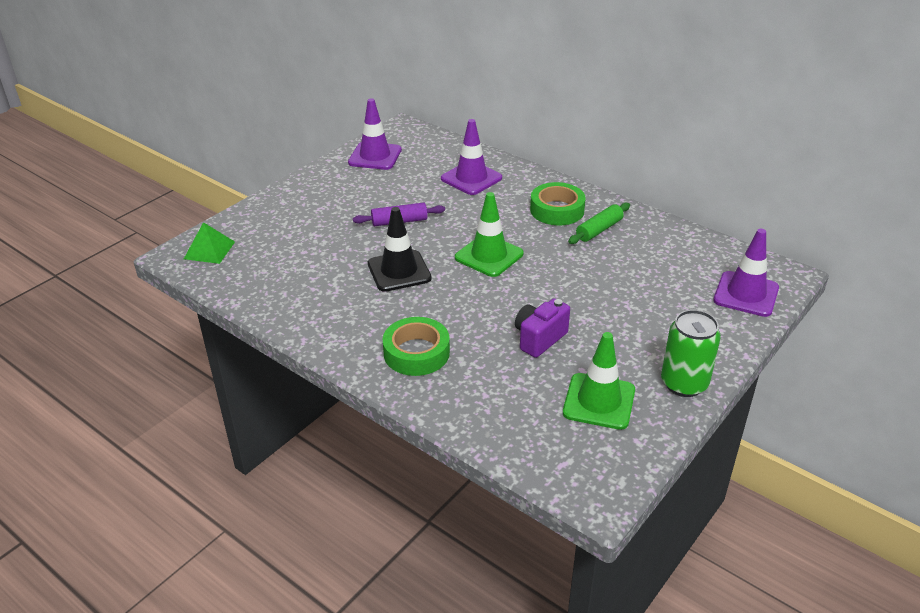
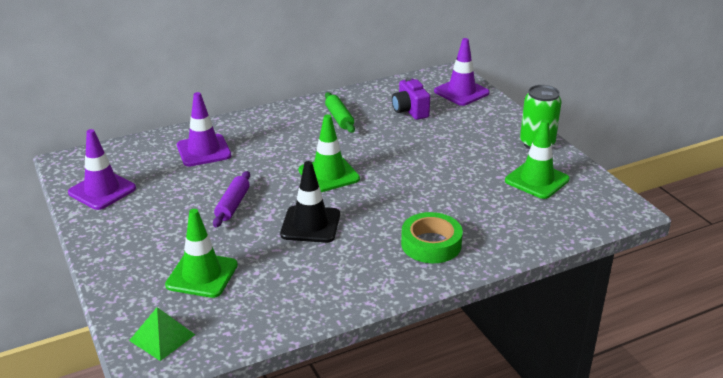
camera: 65 degrees left, 5 degrees down
(293, 241) = (202, 275): none -> green traffic cone
(539, 339) = (453, 183): purple camera -> purple camera (410, 111)
(557, 210) = (295, 127): green tape -> none

